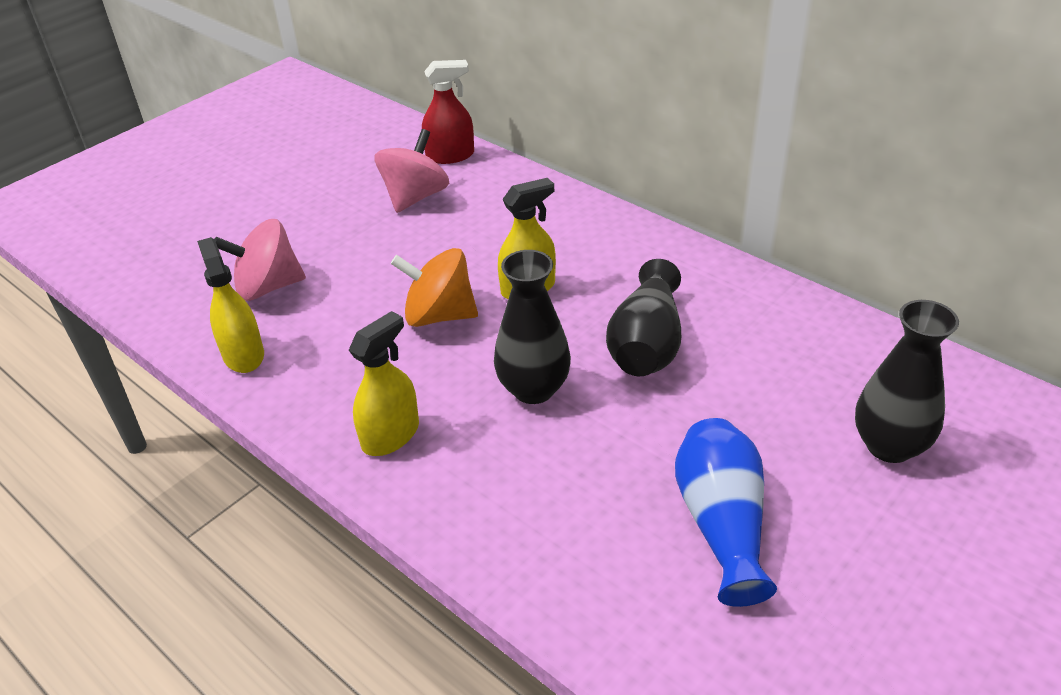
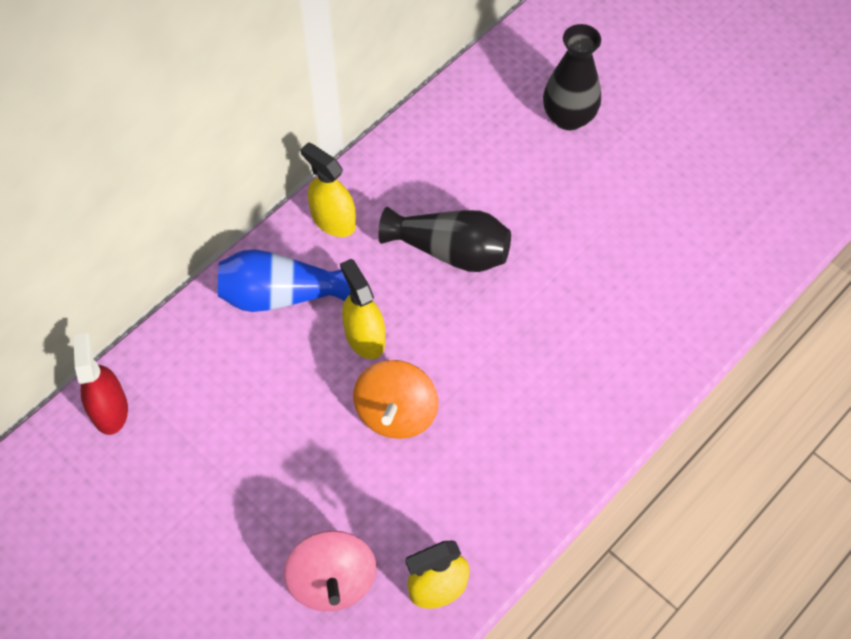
camera: 90 degrees left, 20 degrees up
(390, 435) = (549, 446): yellow spray bottle -> yellow spray bottle (333, 220)
(415, 197) = (189, 444): pink spinning top -> none
(533, 389) = (499, 337): black vase -> none
(721, 523) = (638, 226): blue vase -> blue vase (280, 295)

